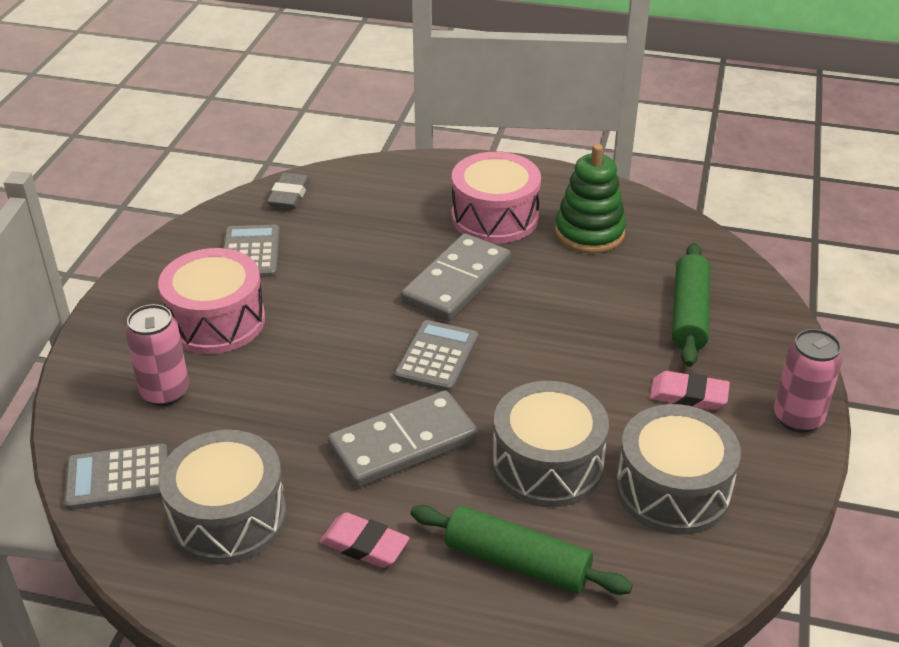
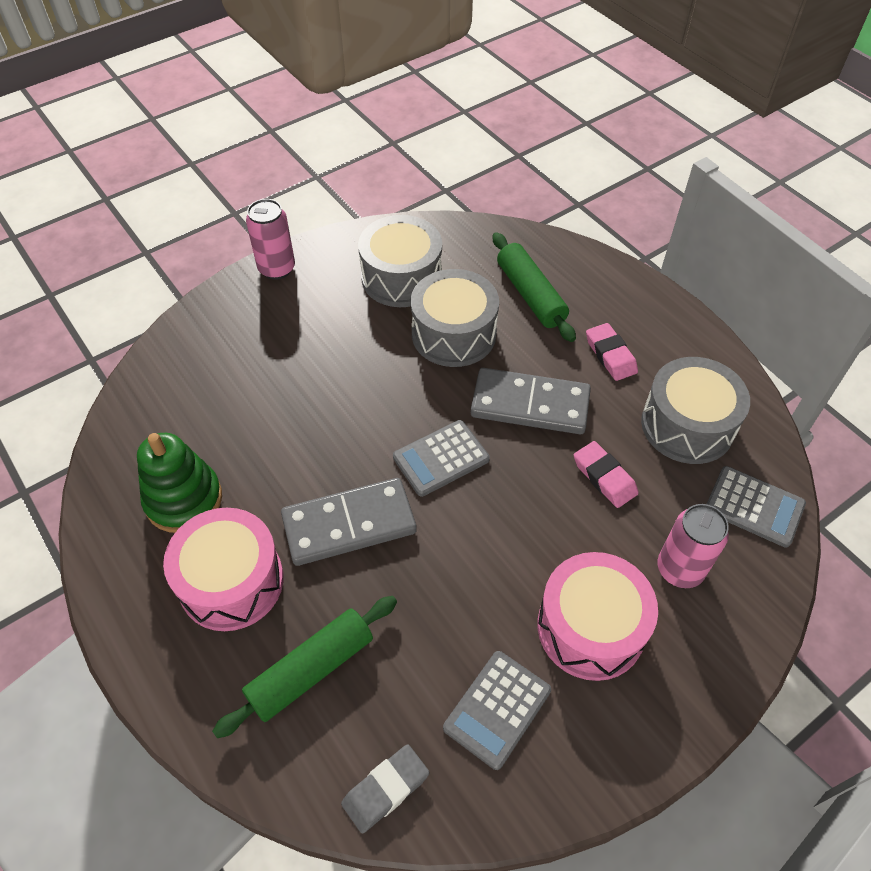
camera: 140 degrees left, 15 degrees up
(688, 395) = (315, 320): pink eraser -> pink eraser (604, 477)
(689, 314) = (228, 372): green rolling pin -> green rolling pin (311, 670)

